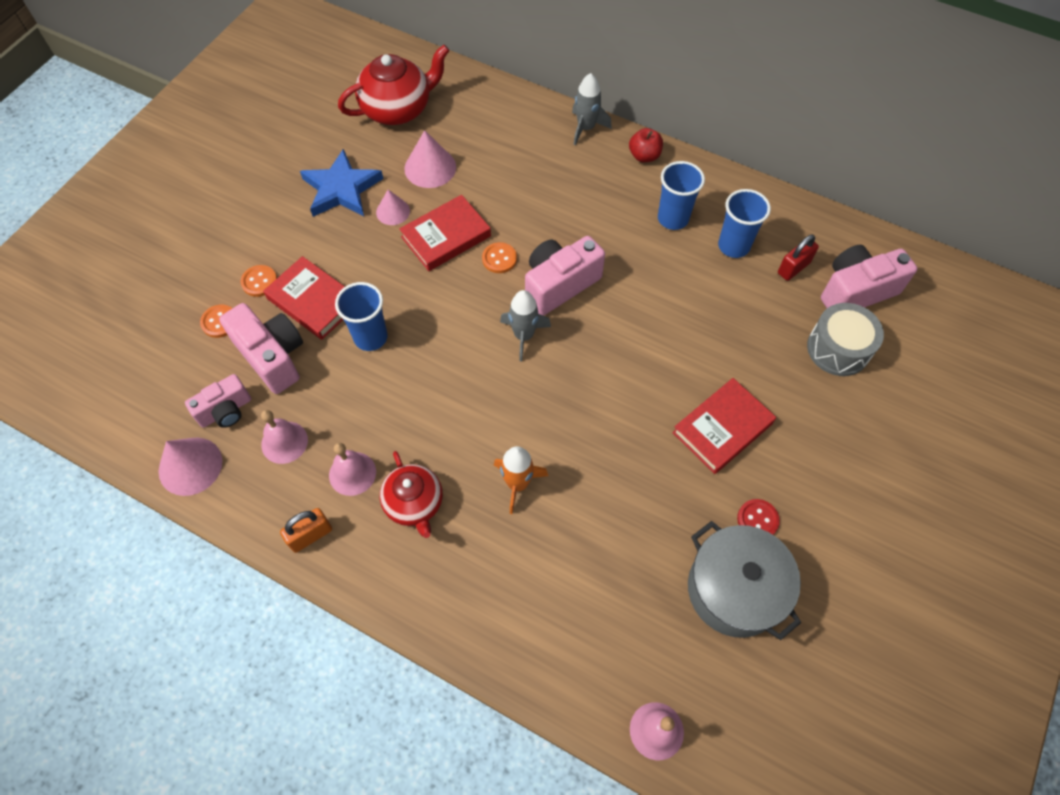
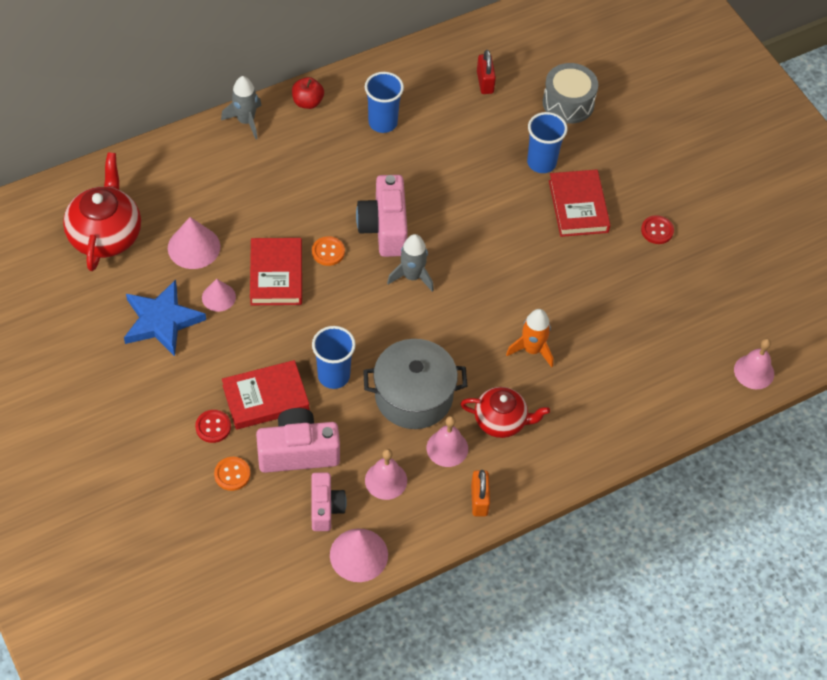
camera: 60 degrees left, 5 degrees down
(259, 282) = (213, 427): orange button -> red button
(733, 246) = (438, 103): blue cup -> blue cup (541, 163)
(734, 589) = (694, 274): grey pot -> grey pot (413, 396)
(856, 291) = (532, 62): pink camera -> none

